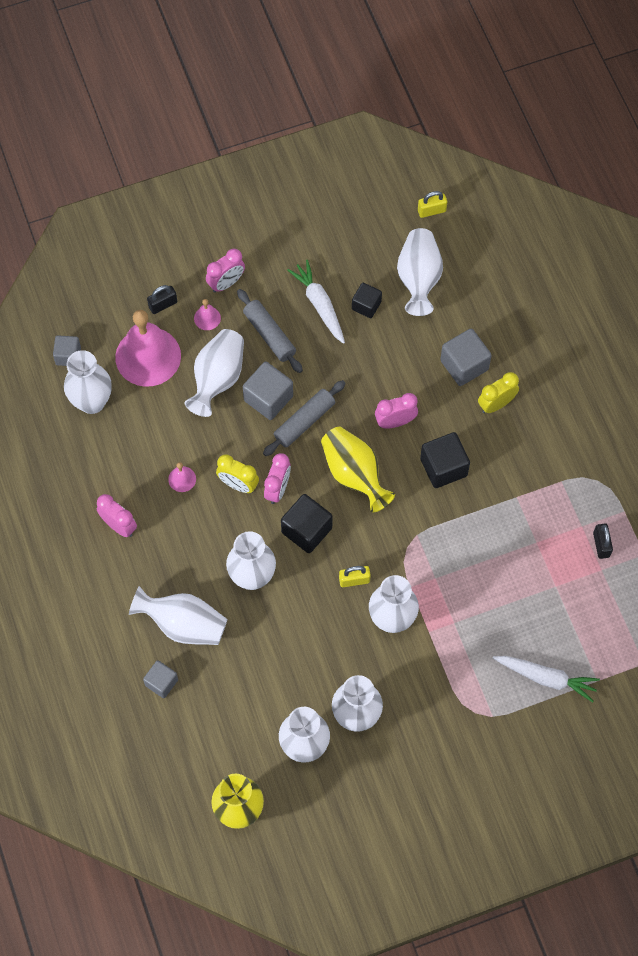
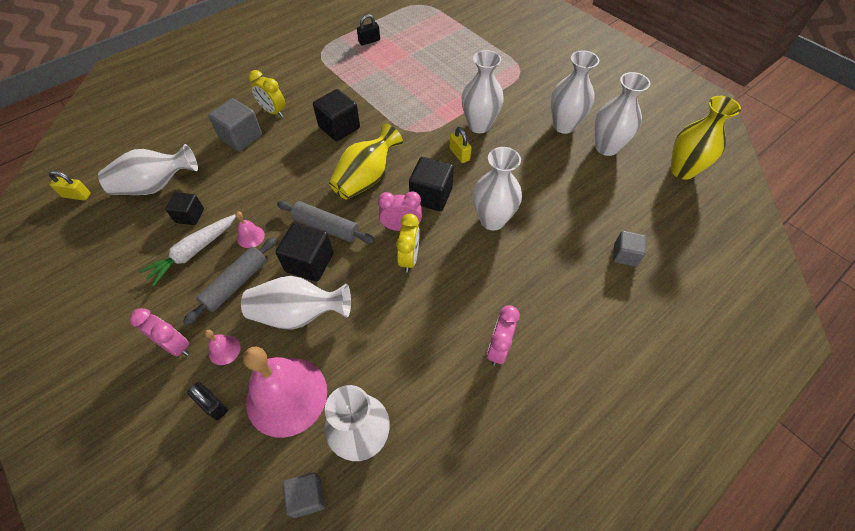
camera: 110 degrees left, 10 degrees down
(182, 479) = (422, 308): pink bell -> pink bell (250, 236)
(183, 624) = (564, 256): white vase -> none
(268, 398) = (309, 262): grey cube -> black cube
(395, 422) = (307, 165): pink clock -> none
(431, 211) = (77, 195): yellow padlock -> yellow padlock turned 45 degrees counterclockwise
(546, 678) = (476, 45): white carrot -> none

